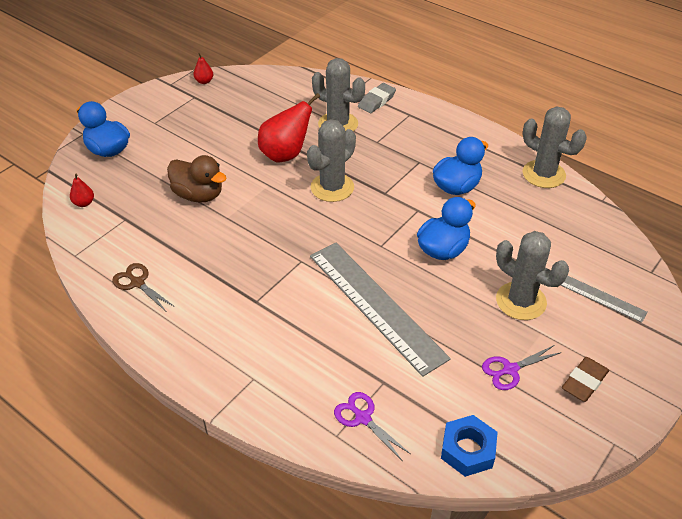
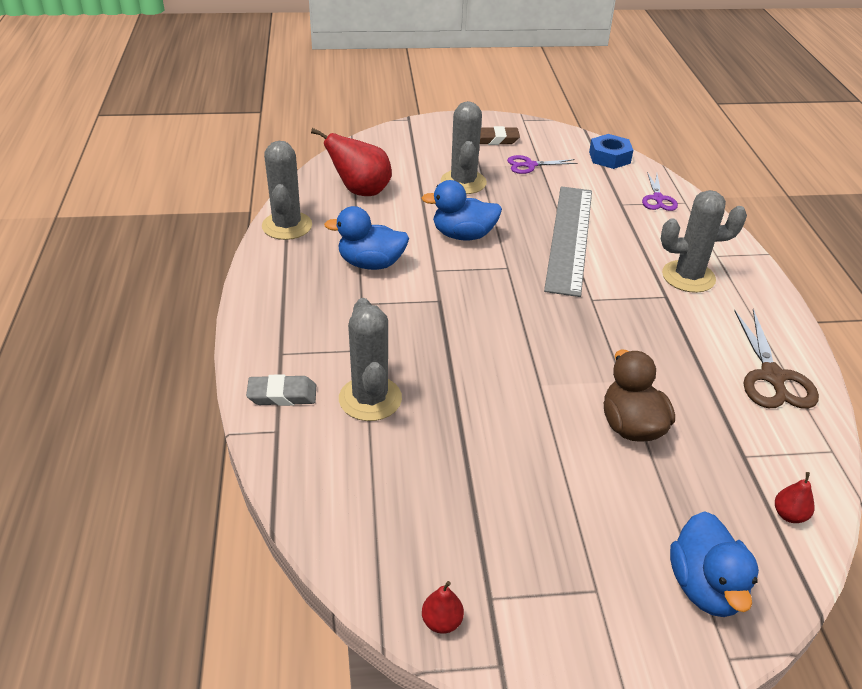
camera: 135 degrees left, 5 degrees down
(137, 283) = (772, 377): brown scissors -> brown scissors, size x1.58
(285, 154) = (478, 405): red pear -> red pear (360, 191)
(332, 187) = (480, 337): grey cactus -> grey cactus (688, 277)
(510, 370) = (529, 165): purple scissors -> purple scissors turned 150 degrees clockwise
(601, 298) = (409, 155): grey ruler -> none

